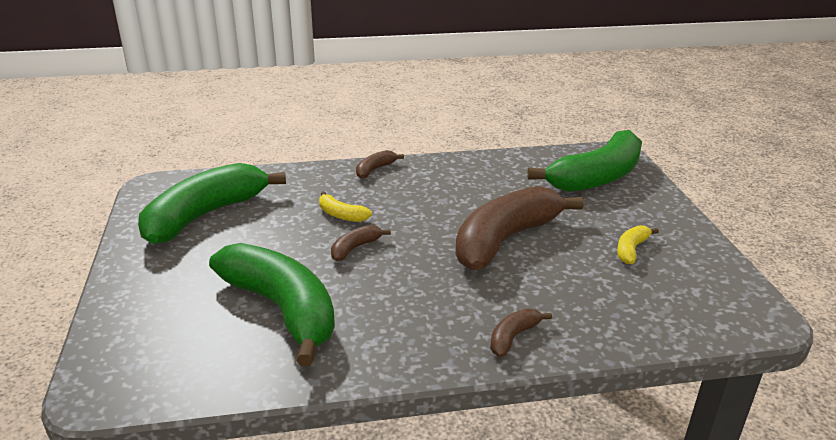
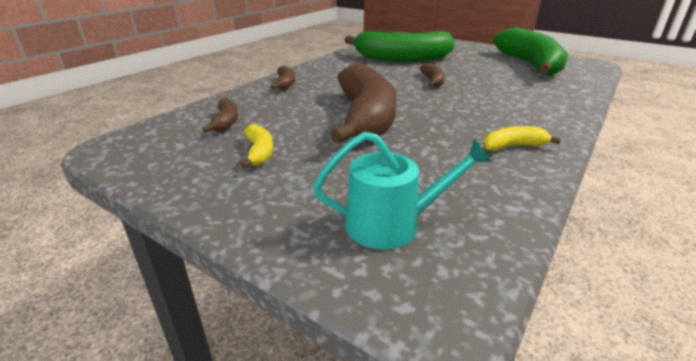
camera: 135 degrees right, 0 degrees up
(341, 215) = (483, 89): yellow banana -> yellow banana (513, 146)
(375, 169) = (559, 119): brown banana -> brown banana (226, 122)
(596, 177) = (391, 224): green banana -> turquoise watering can

